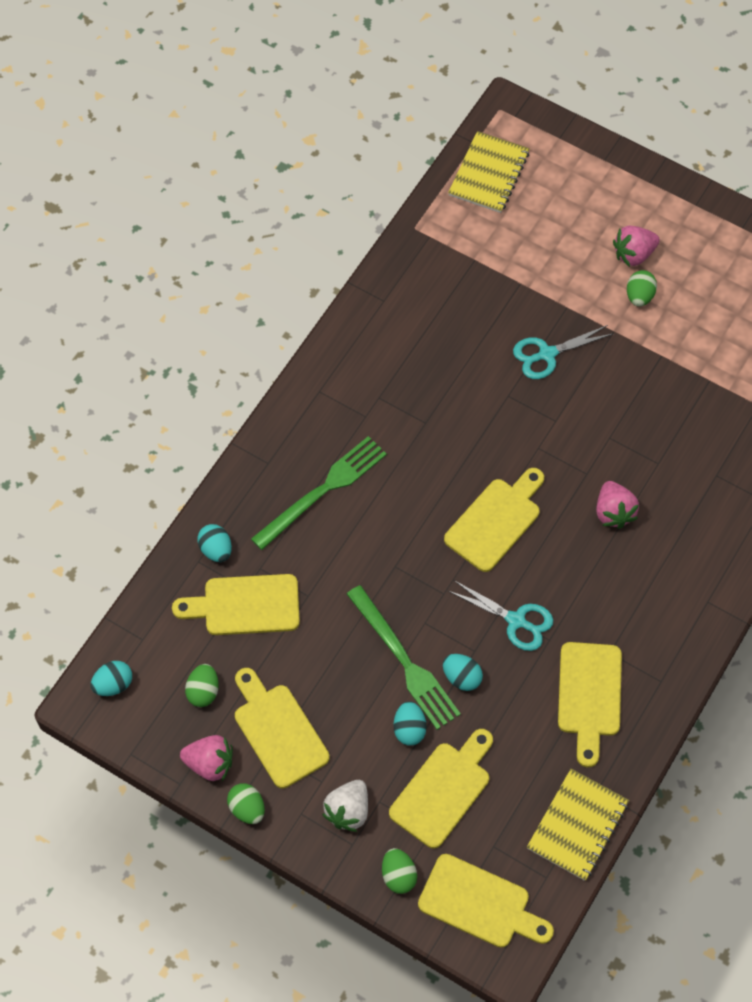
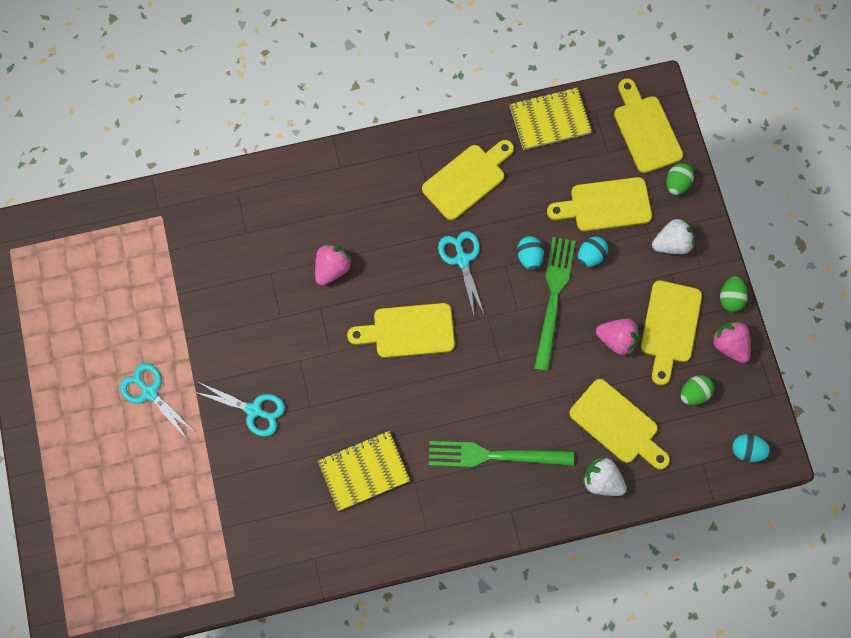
camera: 135 degrees left, 10 degrees up
(216, 549) = (601, 480): turquoise egg -> white strawberry
(489, 174) = (137, 588): yellow notebook -> yellow notebook (364, 471)
(633, 254) = (117, 426): pink strawberry -> pink strawberry (617, 340)
(639, 296) = (150, 392): green egg -> turquoise scissors

